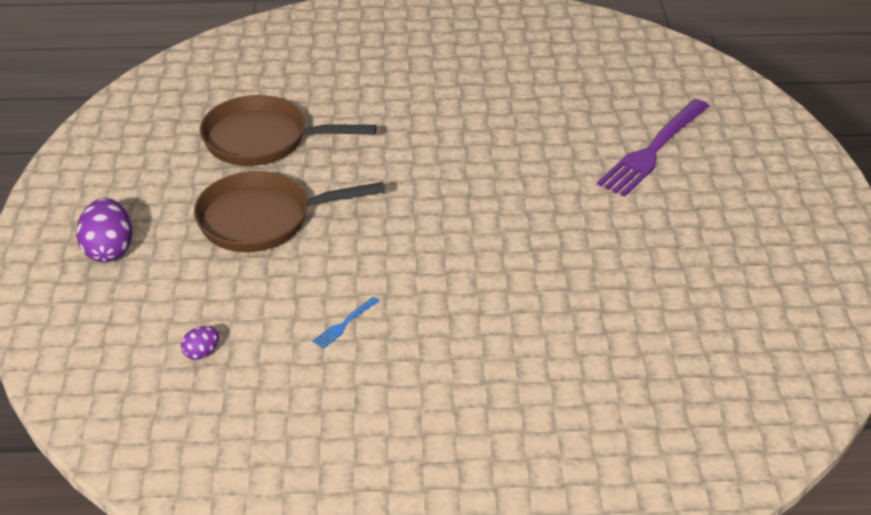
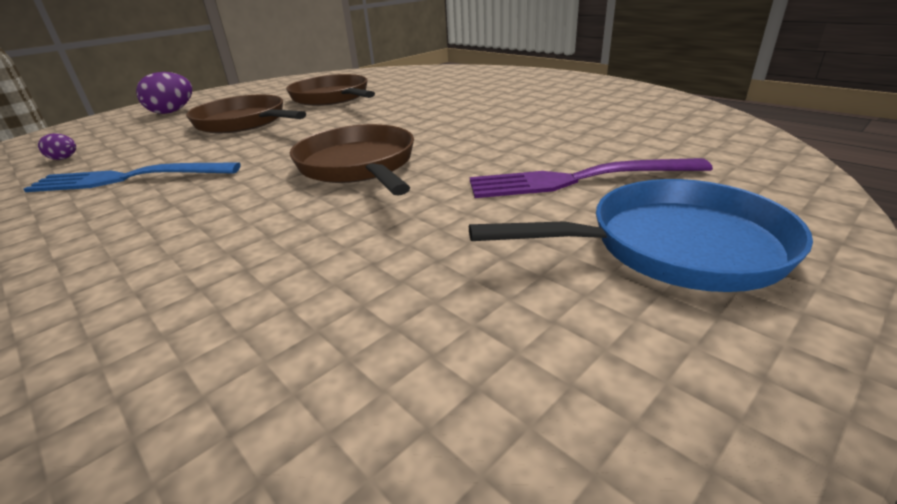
camera: 50 degrees right, 10 degrees down
(344, 324) = (127, 179): blue fork -> blue fork, size x2.45
(500, 211) = (359, 166): none -> brown pan
(755, 178) = (673, 247): none -> blue pan

